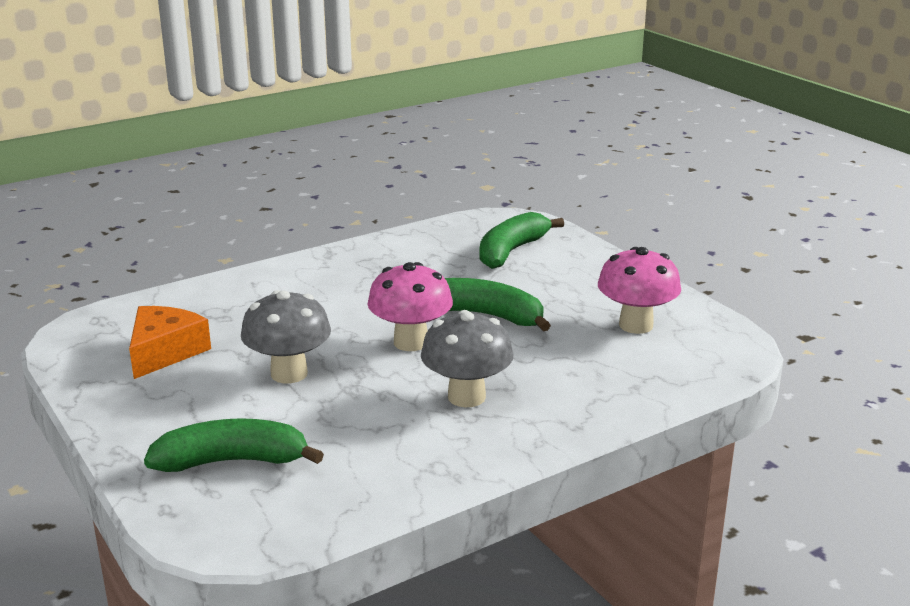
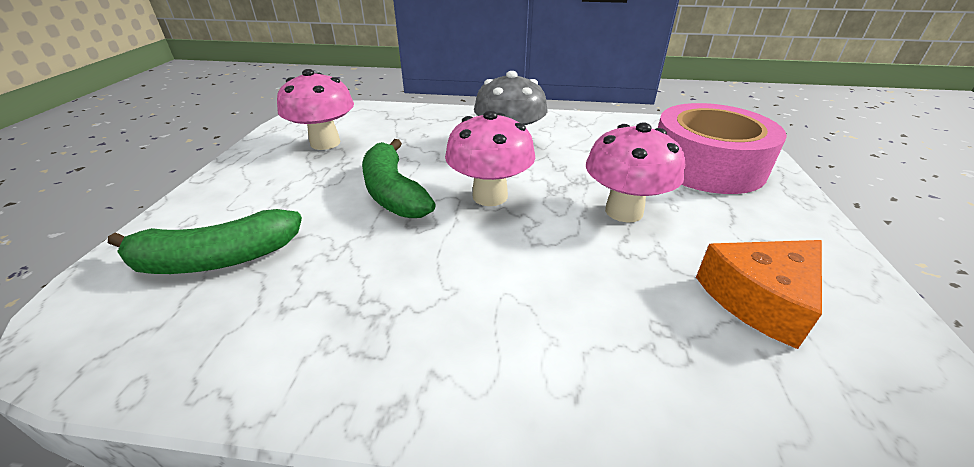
camera: 140 degrees left, 10 degrees up
(232, 461) = (706, 165): green banana -> pink tape
(289, 374) = (624, 211): grey mushroom -> pink mushroom

